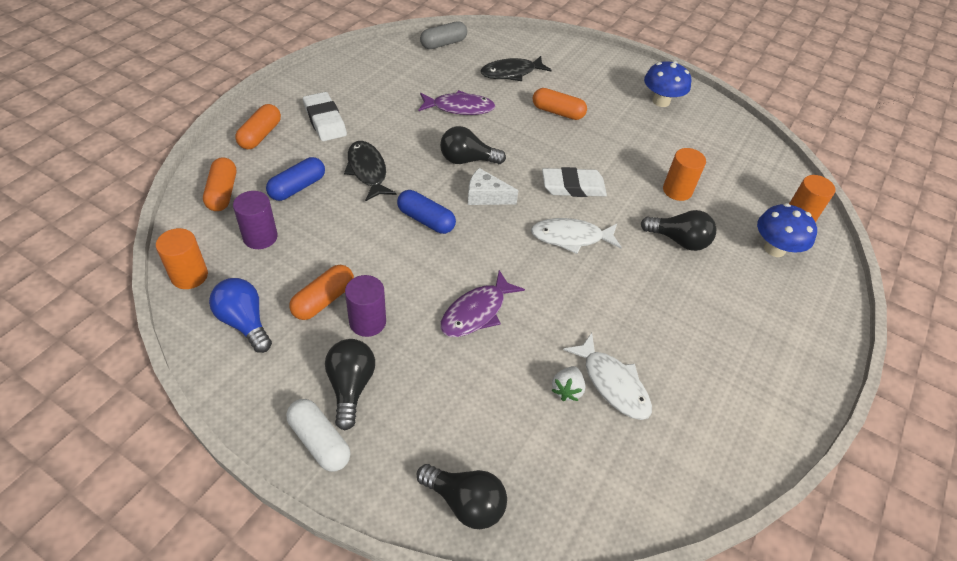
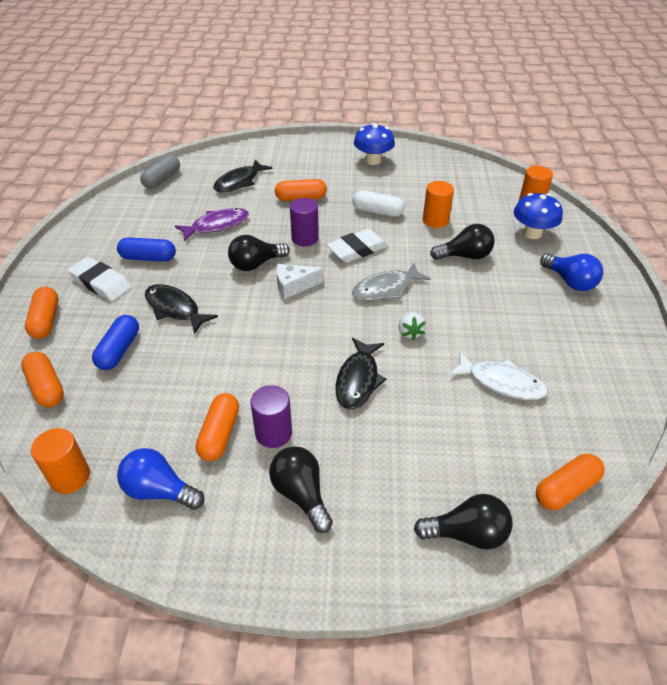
camera: 25 degrees left, 5 degrees down
(260, 237) = (116, 409): purple cylinder -> purple cylinder (305, 238)
(319, 441) = (310, 554): white capsule -> white capsule (378, 211)
(426, 220) = (258, 327): blue capsule -> blue capsule (148, 258)
(476, 312) = (358, 380): purple fish -> black fish
(567, 390) = (473, 404): white strawberry -> white strawberry (410, 332)
(571, 237) = (386, 288): white fish -> grey fish
(593, 518) = (566, 489): none -> orange capsule
(774, 318) = (570, 281): none -> blue light bulb

